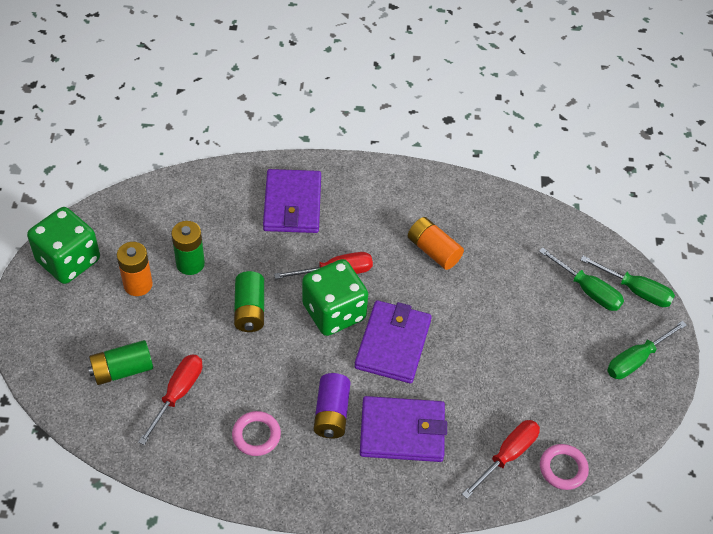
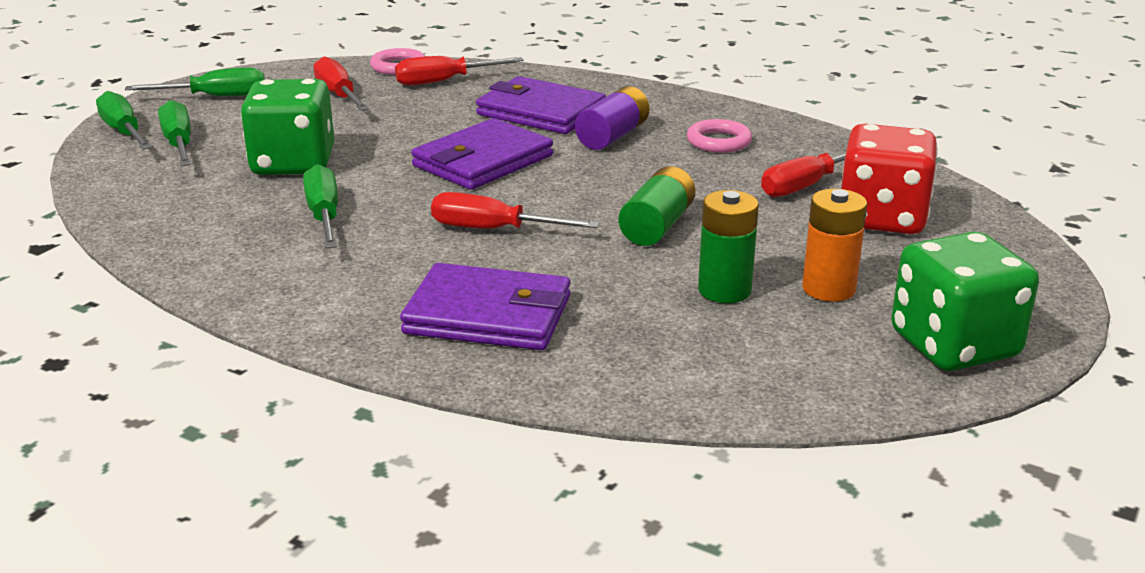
camera: 150 degrees left, 25 degrees down
(122, 370) = (882, 218): green battery -> red dice
(292, 204) = (488, 315): purple wallet -> purple wallet turned 75 degrees clockwise
(334, 312) = (534, 199): green dice -> green dice (293, 163)
(433, 251) = (324, 216): orange battery -> green screwdriver
(560, 399) = (338, 95): none -> red screwdriver

